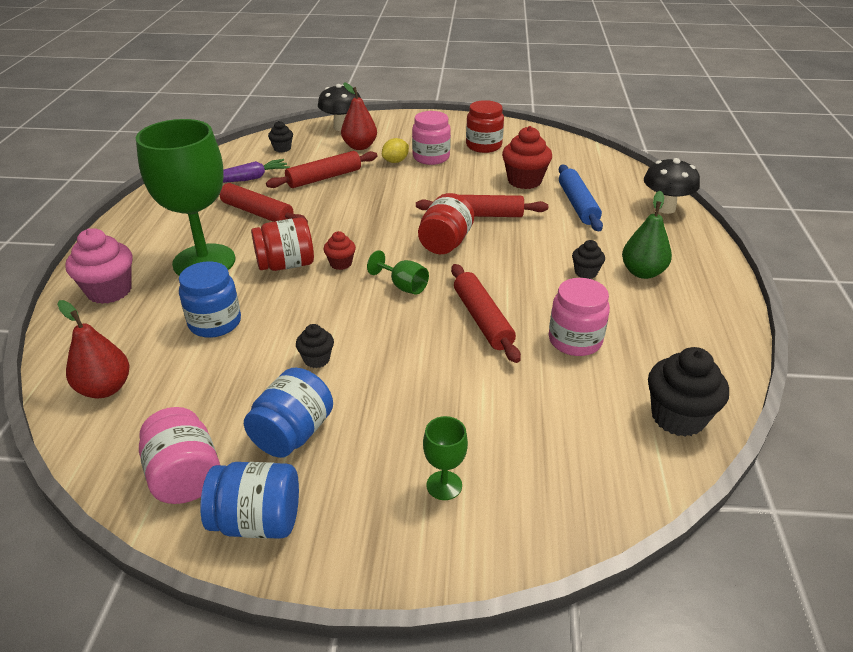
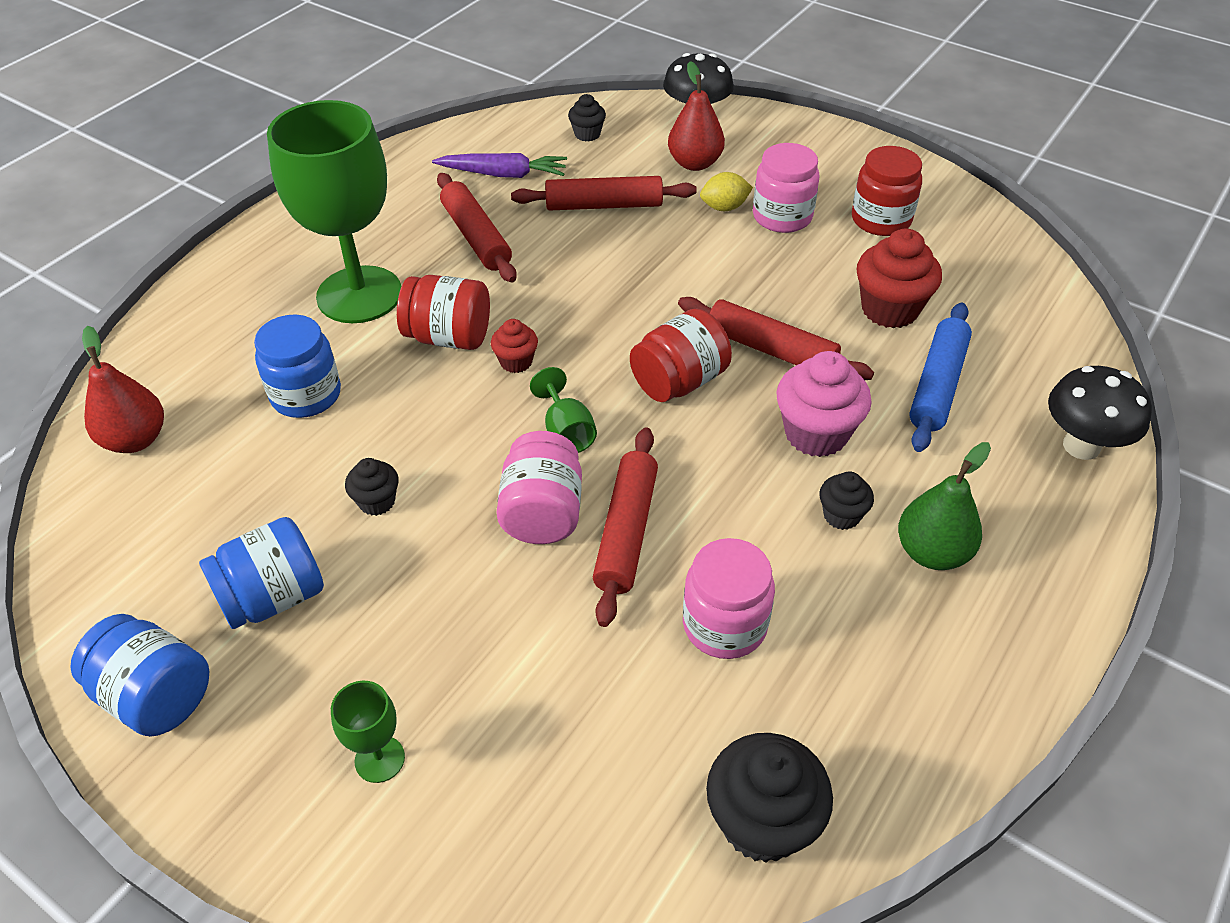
camera: 30 degrees right, 10 degrees up
(109, 291) = (230, 299): pink cupcake -> pink cupcake (816, 434)
(185, 476) = (129, 598): pink jar -> pink jar (542, 512)

